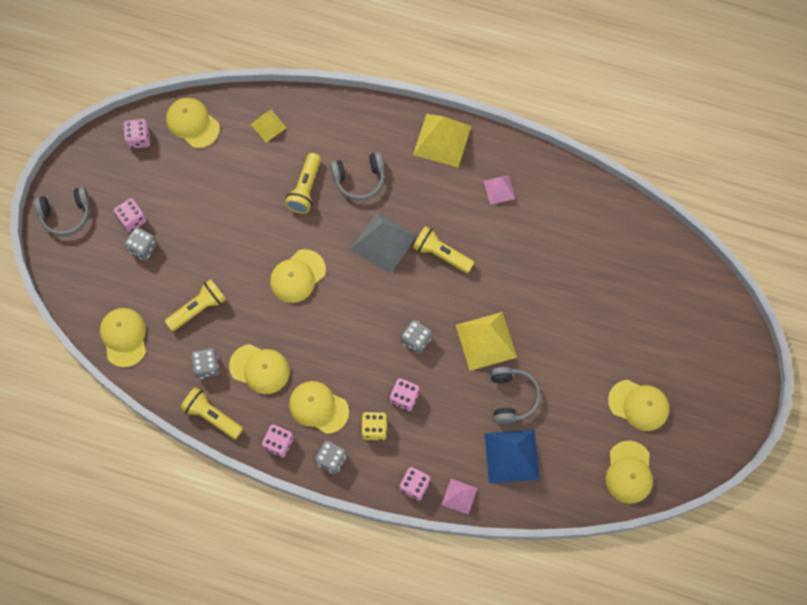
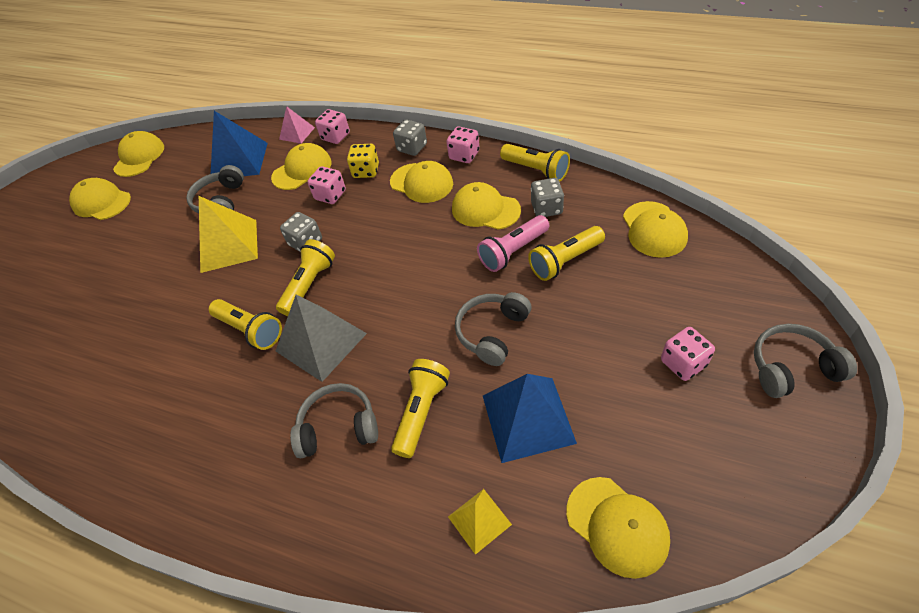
camera: 170 degrees left, 20 degrees down
(139, 138) = (710, 496): pink dice -> none
(143, 248) = (656, 326): grey dice -> none
(237, 183) = (527, 418): none -> blue pyramid
(238, 320) = (513, 251): none -> pink flashlight
(257, 246) = (492, 332): none -> grey headphones
(297, 276) = (438, 300): yellow cap -> yellow cap (302, 170)
(403, 295) = (309, 285): none -> yellow flashlight
(442, 140) = (197, 492): yellow pyramid -> none
(499, 189) = (143, 414): pink pyramid -> none

